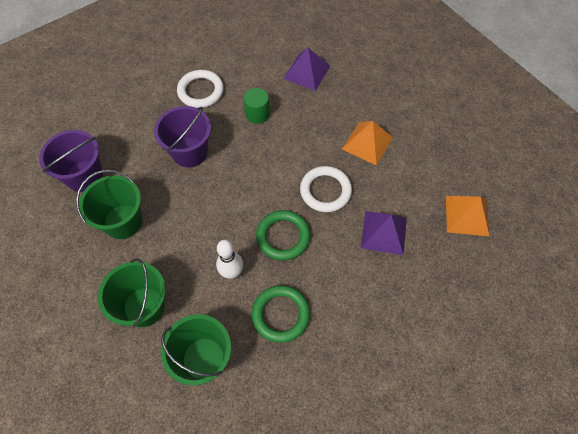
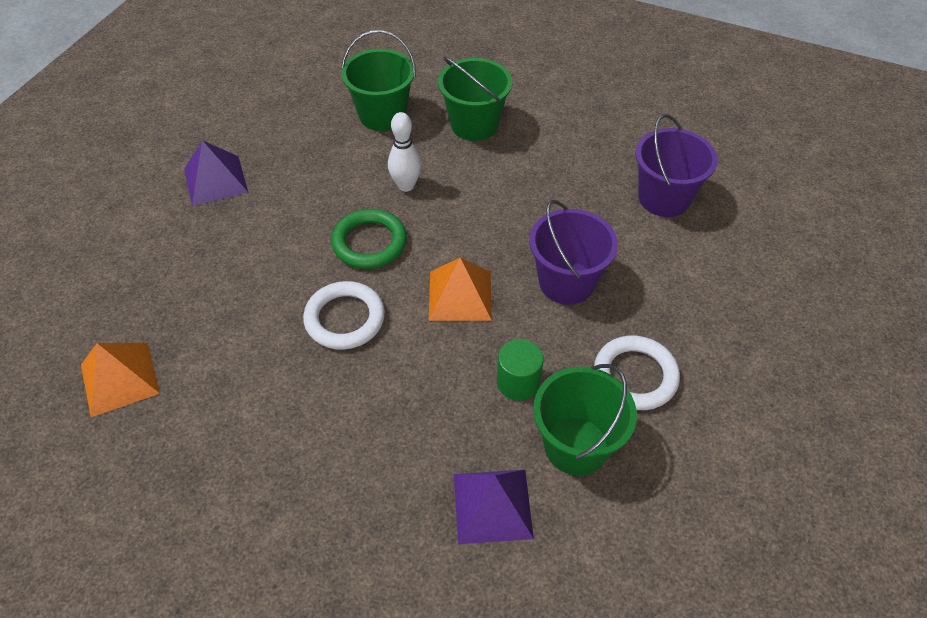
camera: 150 degrees right, 10 degrees down
(123, 222) = (569, 177): green bucket -> green bucket (576, 446)
(280, 314) = (326, 174): green ring -> none
(367, 143) = (315, 419): orange pyramid -> orange pyramid (460, 295)
(384, 232) = (238, 303): purple pyramid -> purple pyramid (215, 180)

